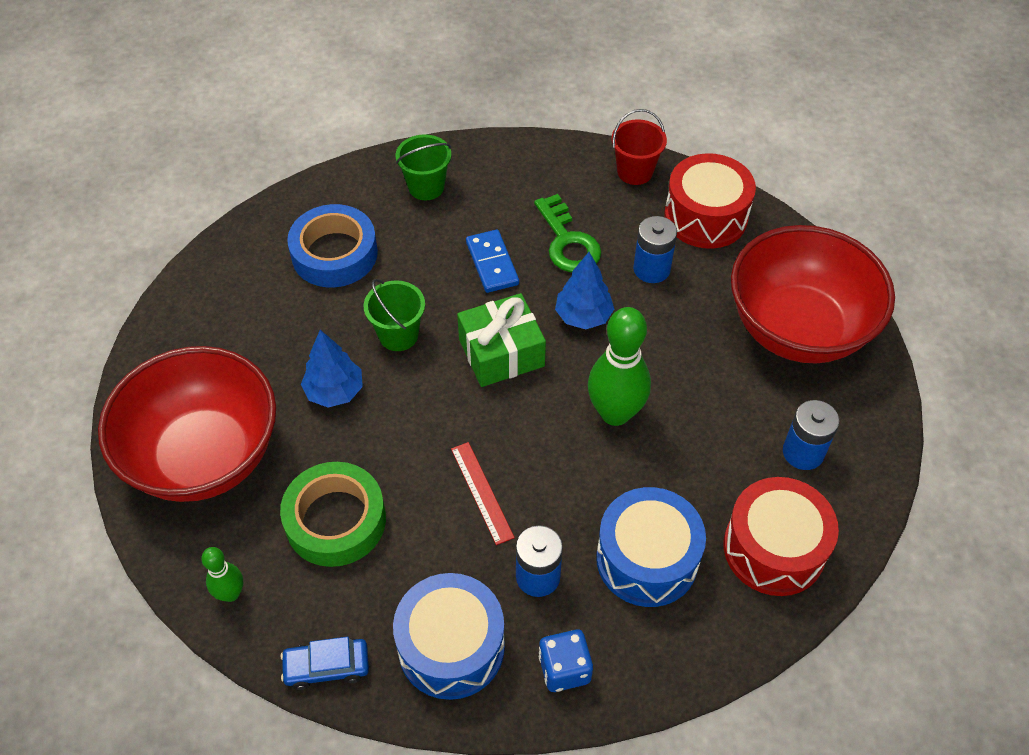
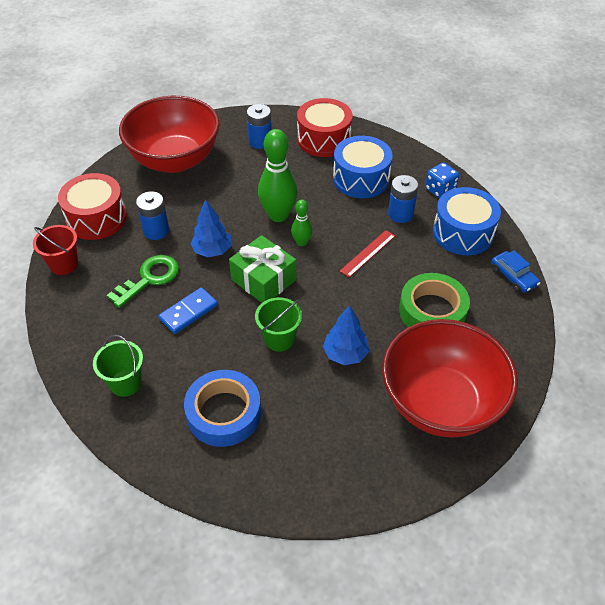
camera: 115 degrees left, 5 degrees down
(231, 593) = (512, 339): green bowling pin -> green bowling pin (301, 242)

